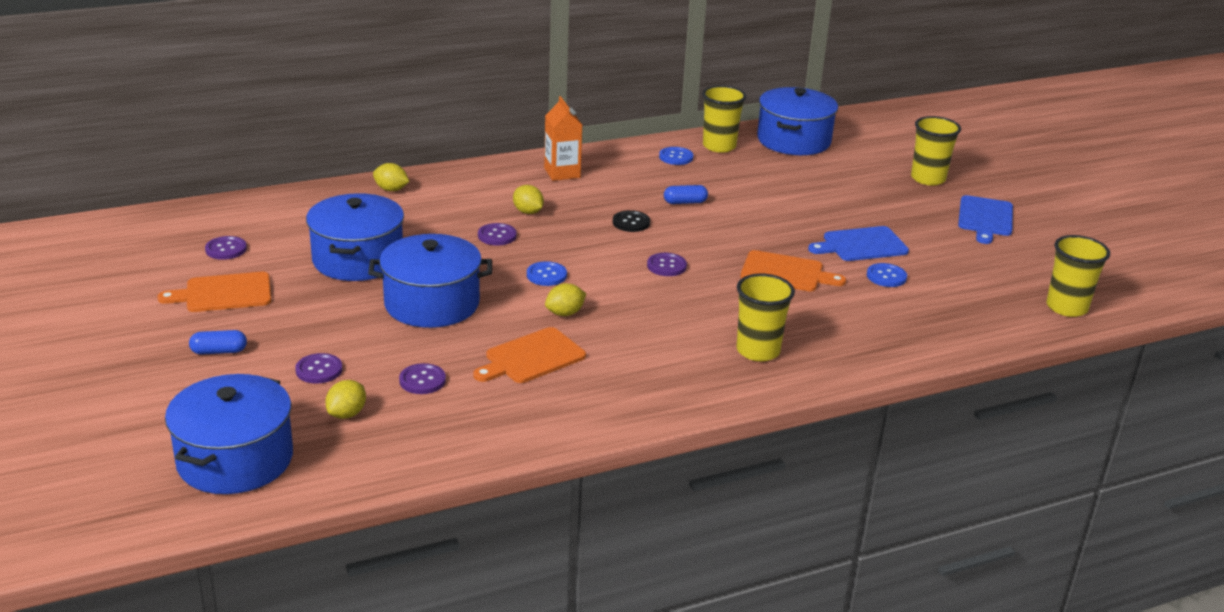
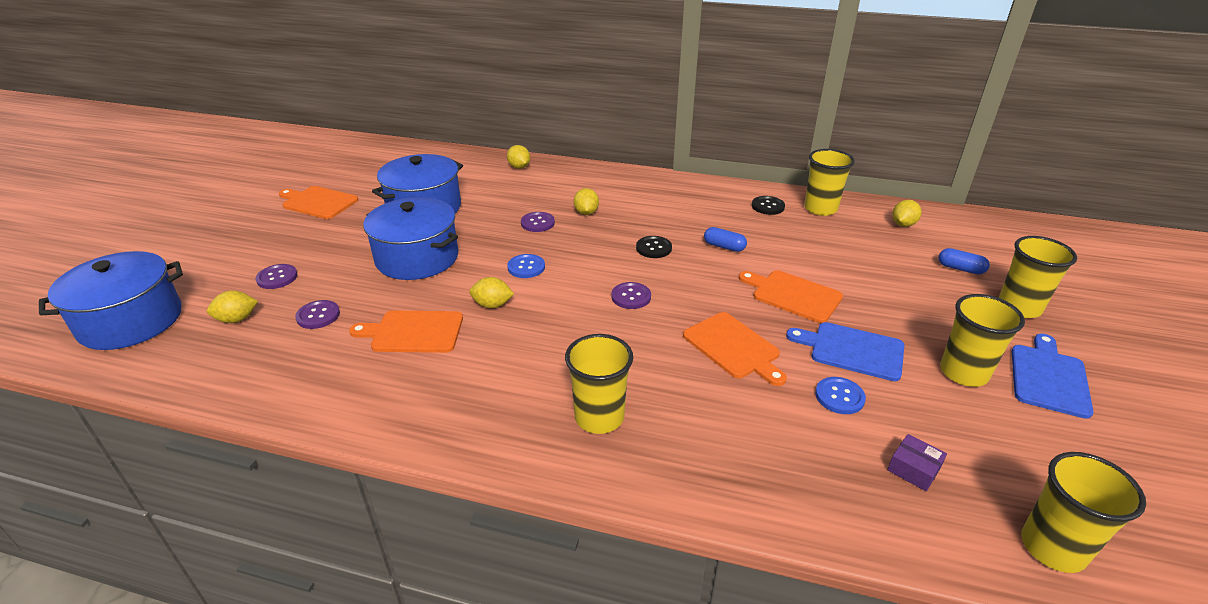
camera: 40 degrees right, 5 degrees up
(219, 351) = (252, 240): blue capsule -> blue capsule (960, 269)
(226, 249) = (365, 175): purple button -> none
(562, 173) = (655, 191): orange carton -> none
(676, 157) = (768, 206): blue button -> black button
(781, 222) = (793, 295): none -> orange cutting board
(793, 140) = (903, 224): blue pot -> yellow lemon
(938, 233) = (963, 373): none -> yellow cup
(968, 299) = (913, 469): none -> purple box
(985, 218) = (1049, 377): blue cutting board -> blue cutting board turned 150 degrees clockwise

